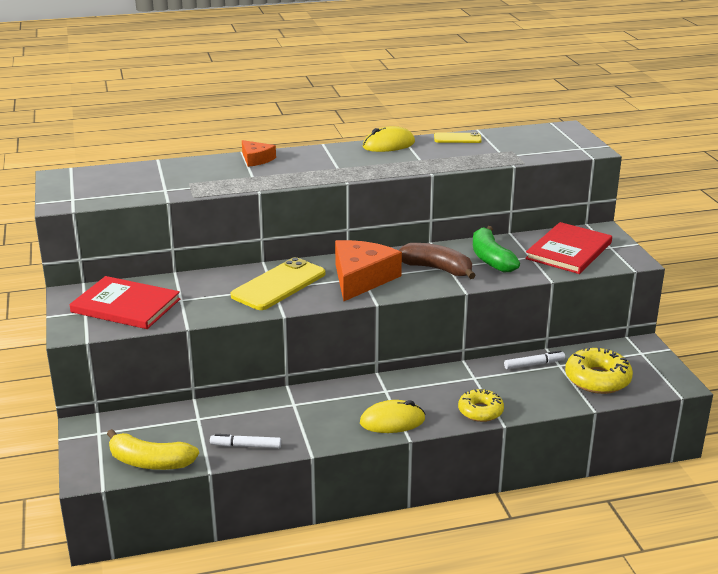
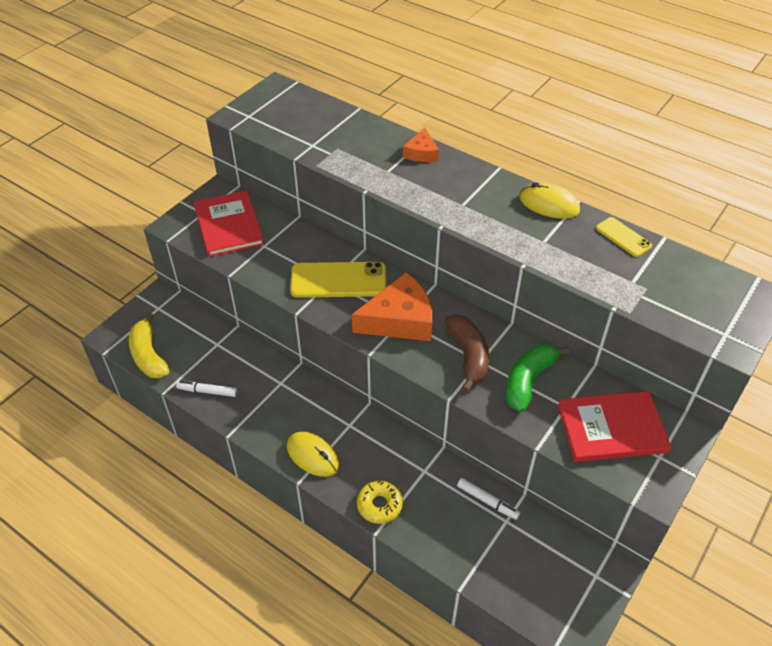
camera: 50 degrees right, 20 degrees up
(246, 446) = (207, 391): white marker -> white marker turned 45 degrees counterclockwise
(597, 379) = (513, 564): yellow donut -> none

